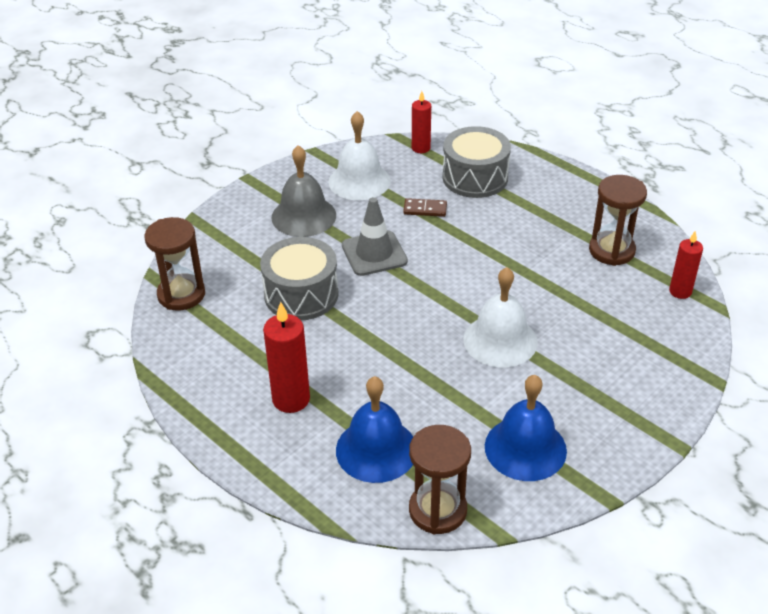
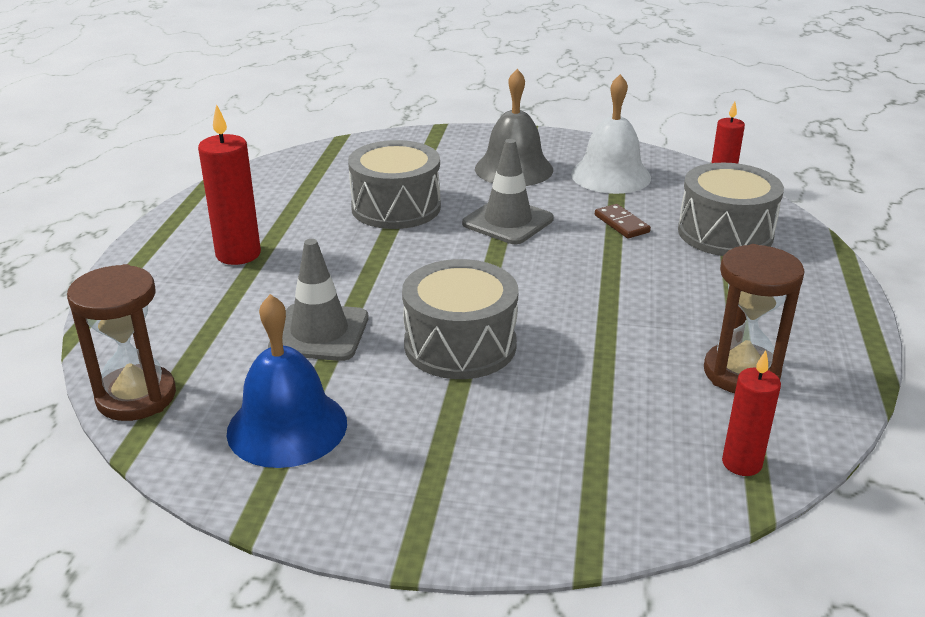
camera: 55 degrees right, 10 degrees down
(181, 295) = (329, 157): brown hourglass -> none
(376, 450) = (203, 326): blue bell -> none
(434, 396) = (319, 333): none -> grey traffic cone
(500, 340) = (460, 345): white bell -> grey drum

